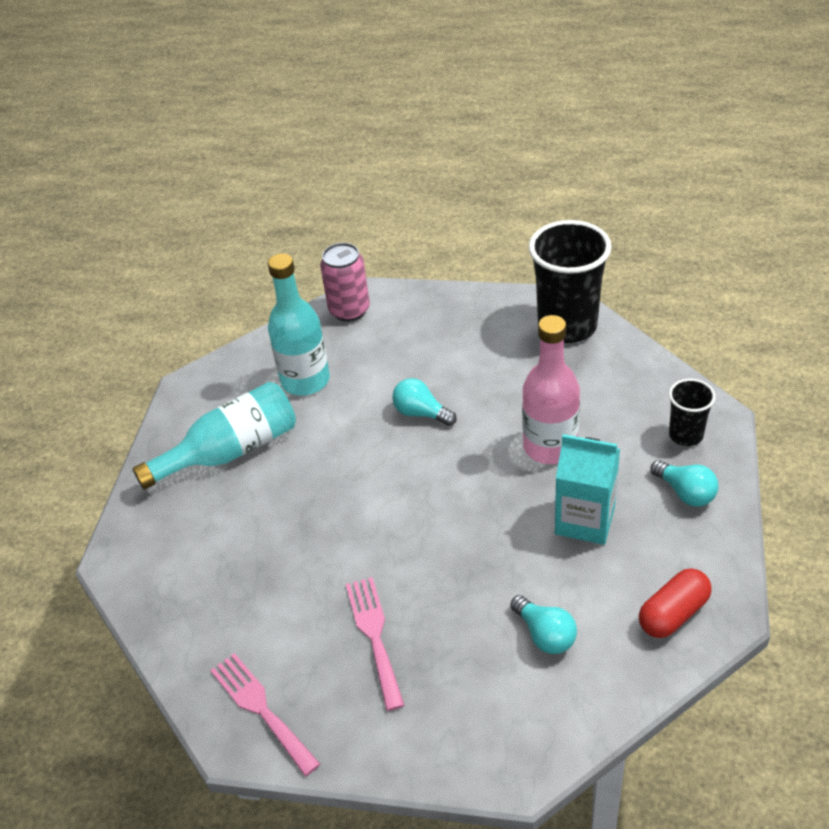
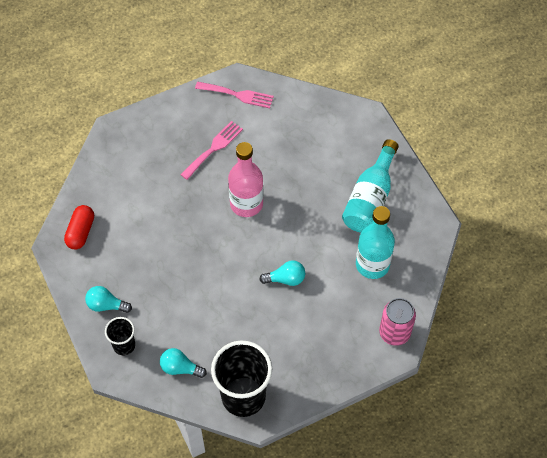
camera: 140 degrees right, 15 degrees up
(374, 635) = (213, 148): pink fork -> pink fork turned 90 degrees counterclockwise
(545, 634) = (135, 190): turquoise light bulb -> turquoise light bulb (180, 368)
(550, 446) = (197, 296): pink bottle -> pink bottle (246, 204)
(585, 520) = (151, 259): turquoise carton -> none

